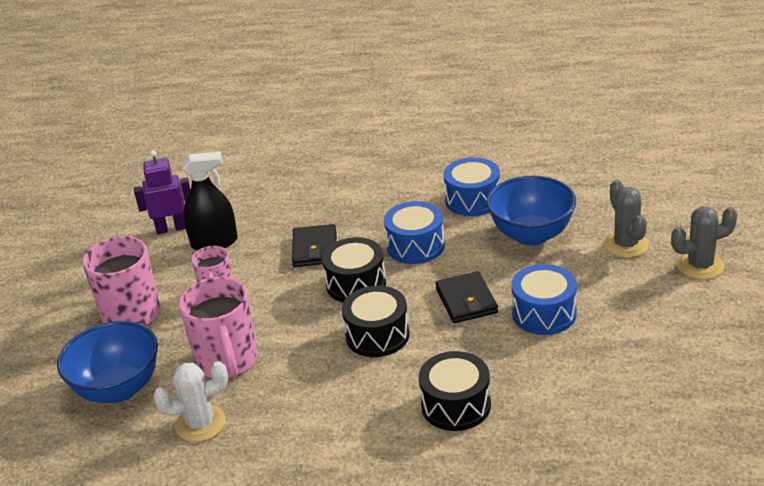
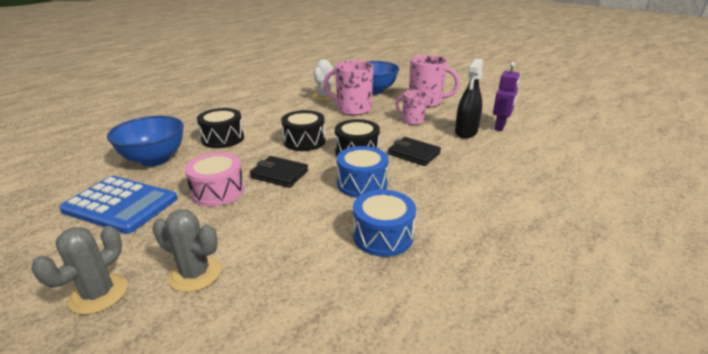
camera: 125 degrees right, 5 degrees down
(531, 235) = (292, 235): blue bowl -> blue bowl (154, 159)
(544, 313) = (218, 191): blue drum -> pink drum
(647, 351) = (120, 205): none -> blue calculator

